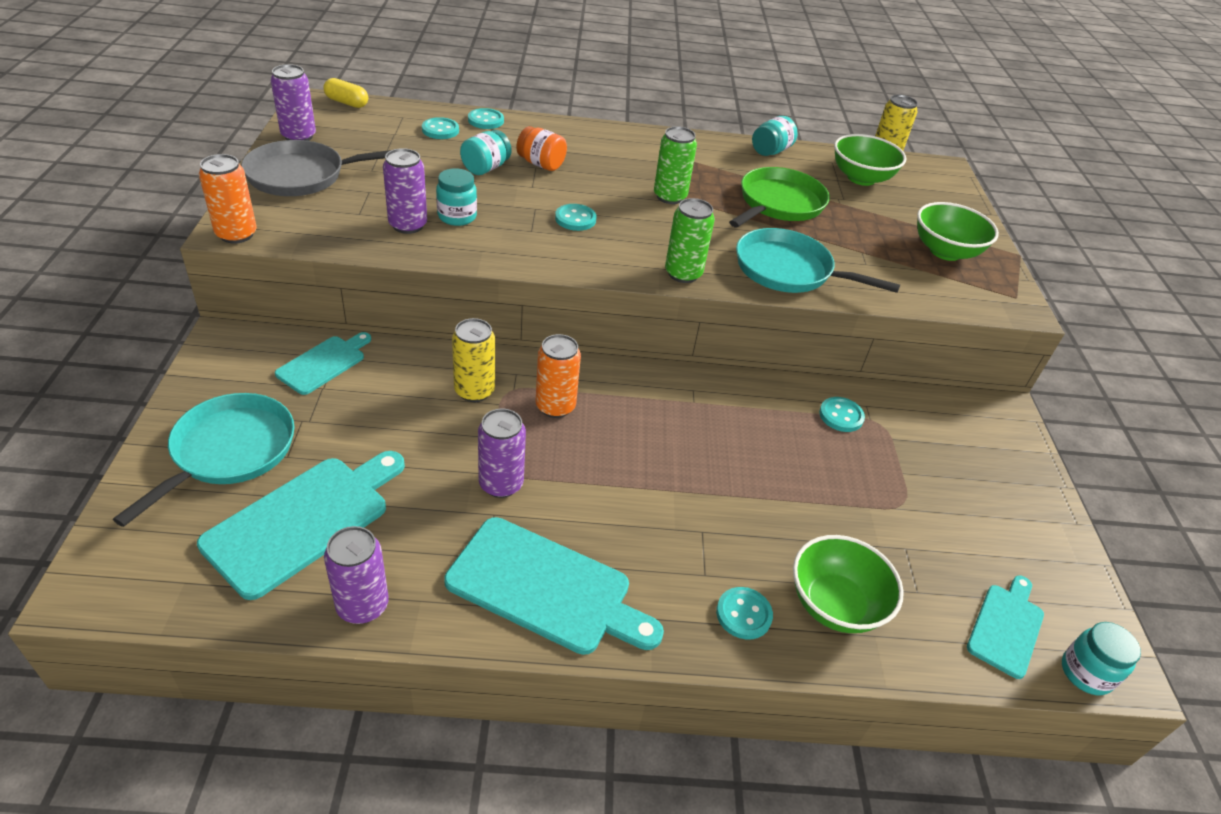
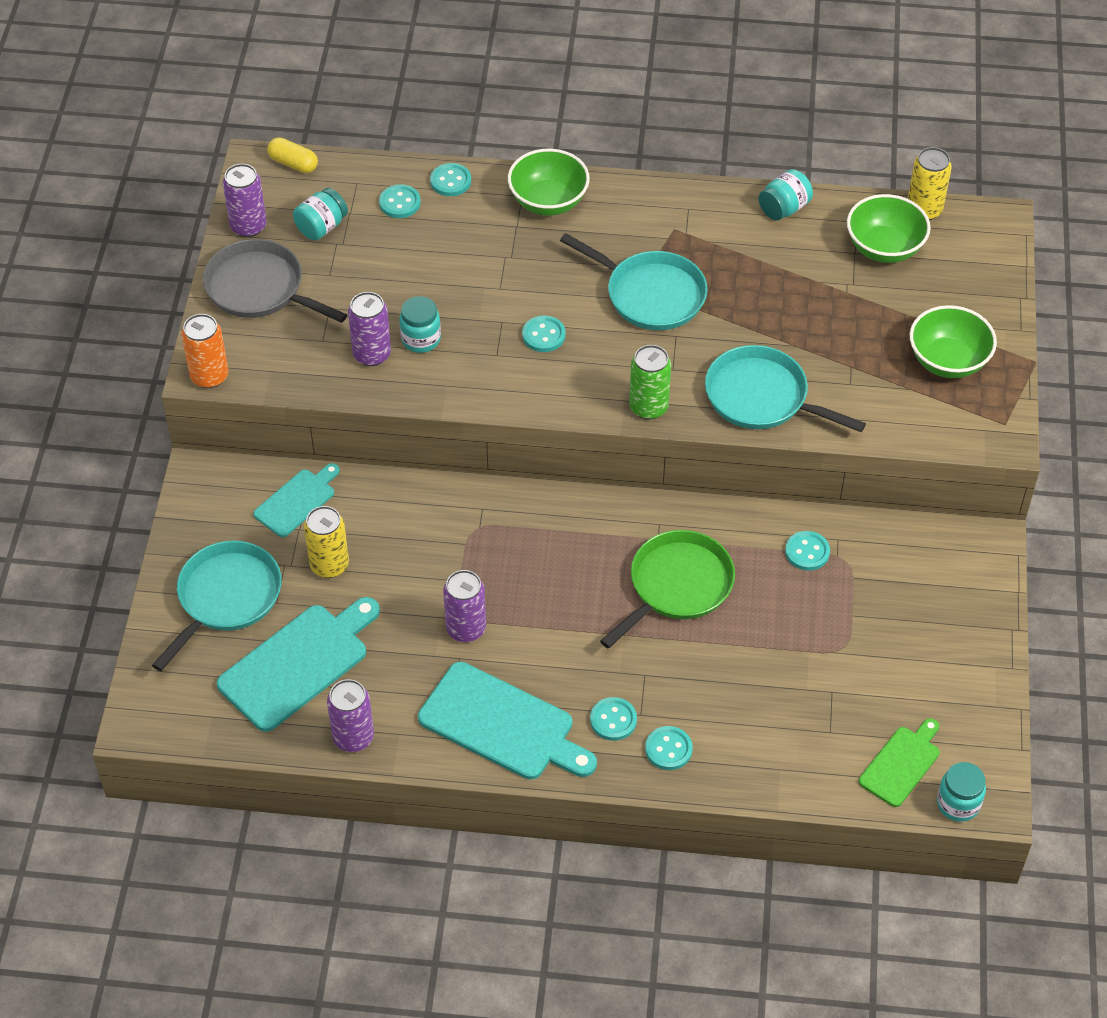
camera: 10 degrees right, 10 degrees up
(302, 176) = (260, 288): grey pan -> grey pan turned 45 degrees clockwise
(474, 391) = (441, 530): yellow can -> yellow can (329, 565)
(485, 168) = (450, 263): turquoise jar -> turquoise jar (321, 227)
(541, 164) = (511, 252): orange jar -> none
(555, 406) = (519, 546): orange can -> none
(669, 197) = (650, 294): green can -> turquoise pan
(675, 581) = (613, 720): none -> turquoise button
(778, 204) = (773, 298): green pan -> green pan (677, 586)
(835, 605) = (751, 742): green bowl -> green bowl (548, 201)
(1006, 627) = (901, 763): turquoise cutting board -> green cutting board

